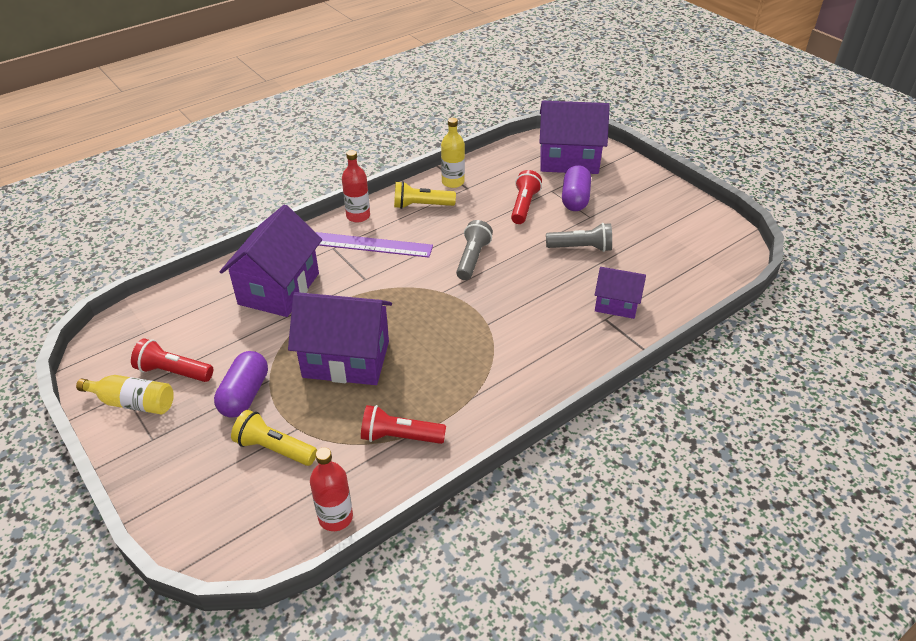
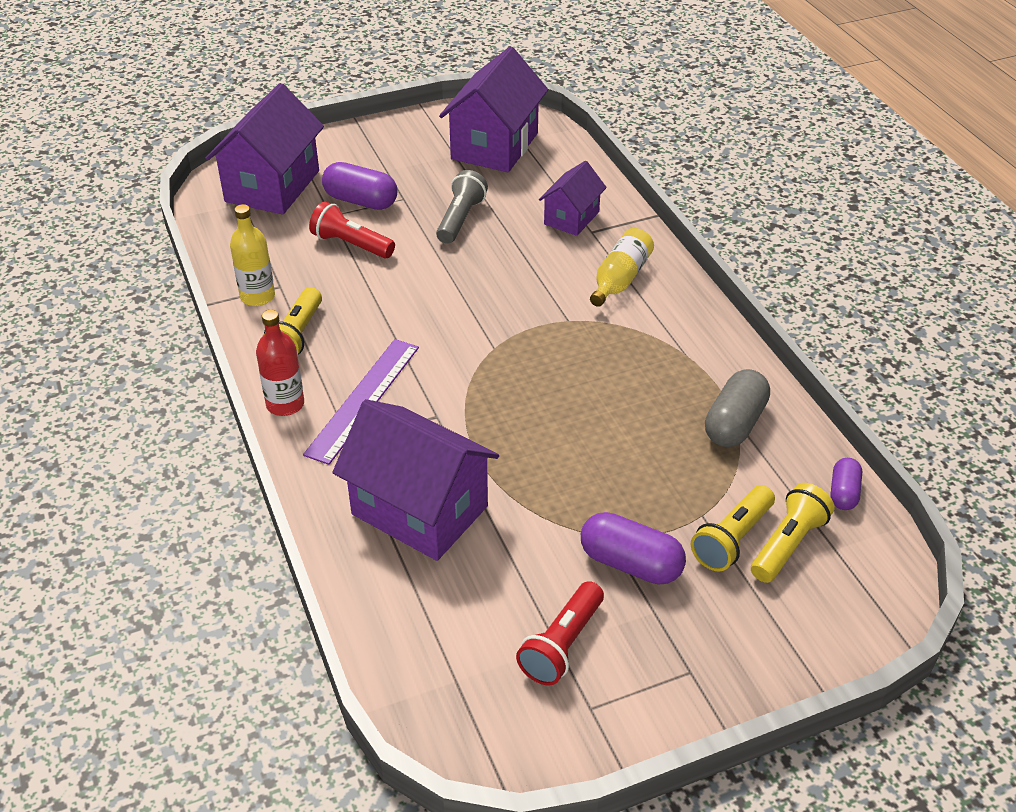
camera: 75 degrees left, 0 degrees up
(133, 402) = (613, 696): yellow bottle -> yellow bottle (620, 279)
(273, 483) = (788, 544): none -> yellow flashlight
(335, 517) = (843, 493): red bottle -> purple capsule
(346, 359) = (592, 454): purple house -> purple house (494, 146)
(400, 437) = (735, 423): red flashlight -> grey capsule
(472, 258) = (439, 310): grey flashlight -> none

